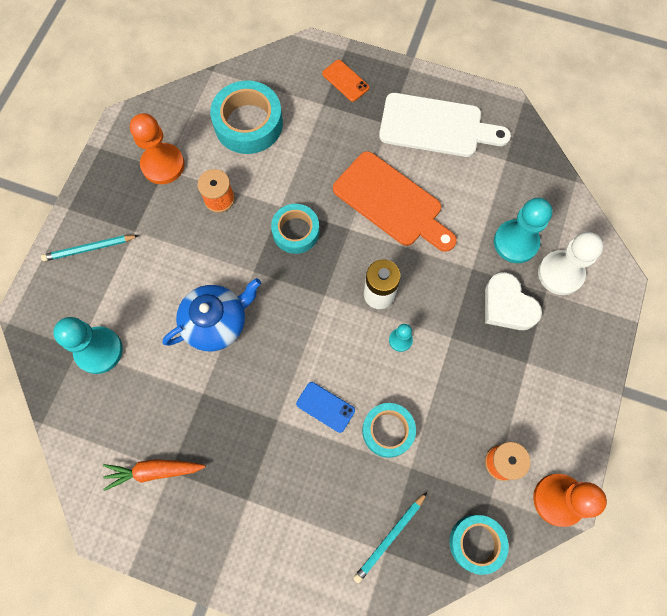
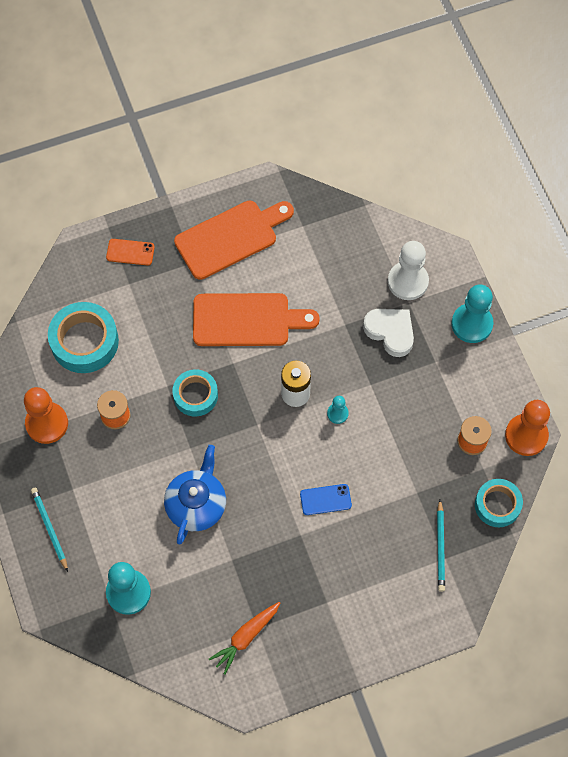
camera: 40 degrees left, 5 degrees down
(89, 248) = (50, 528): turquoise pencil -> turquoise pencil turned 120 degrees clockwise
(388, 431) = (381, 481): turquoise tape -> none
(436, 126) = (230, 238): white cutting board -> orange cutting board
(507, 305) = (390, 332): white heart -> white heart turned 150 degrees counterclockwise
(515, 242) = (359, 282): turquoise pawn -> turquoise pawn (472, 324)

